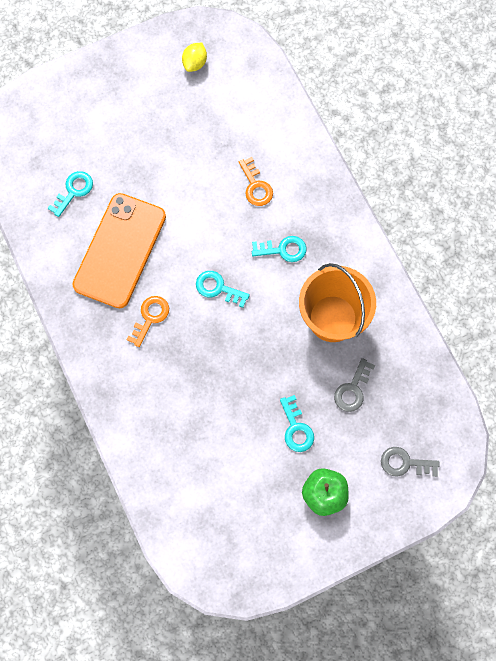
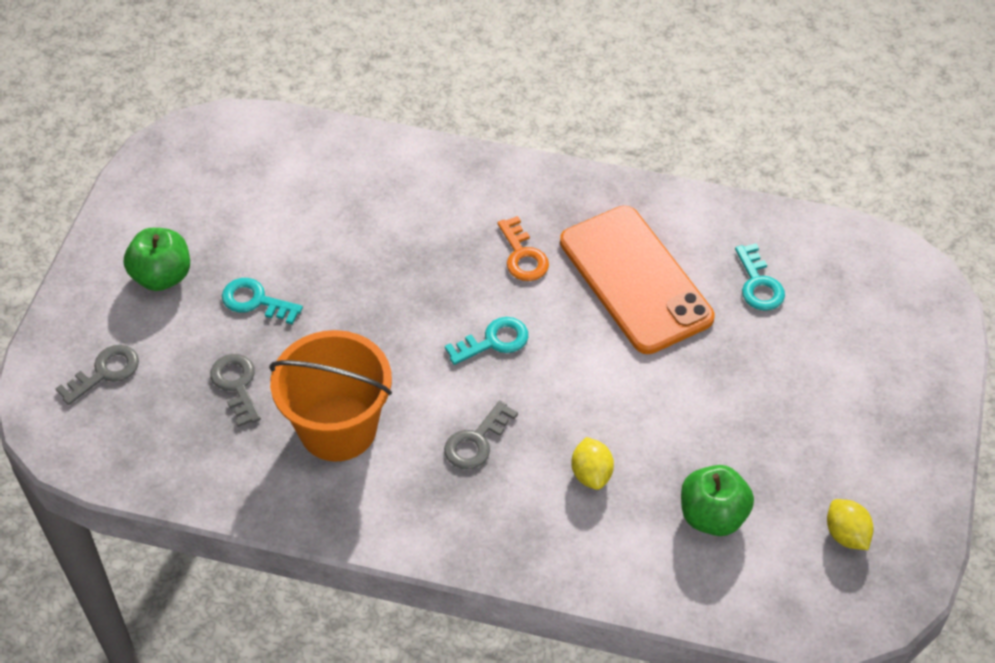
camera: 130 degrees right, 20 degrees down
(233, 121) = (712, 516): none -> green apple
(256, 186) = (591, 474): orange key -> yellow lemon
(283, 249) = (476, 441): turquoise key -> grey key

